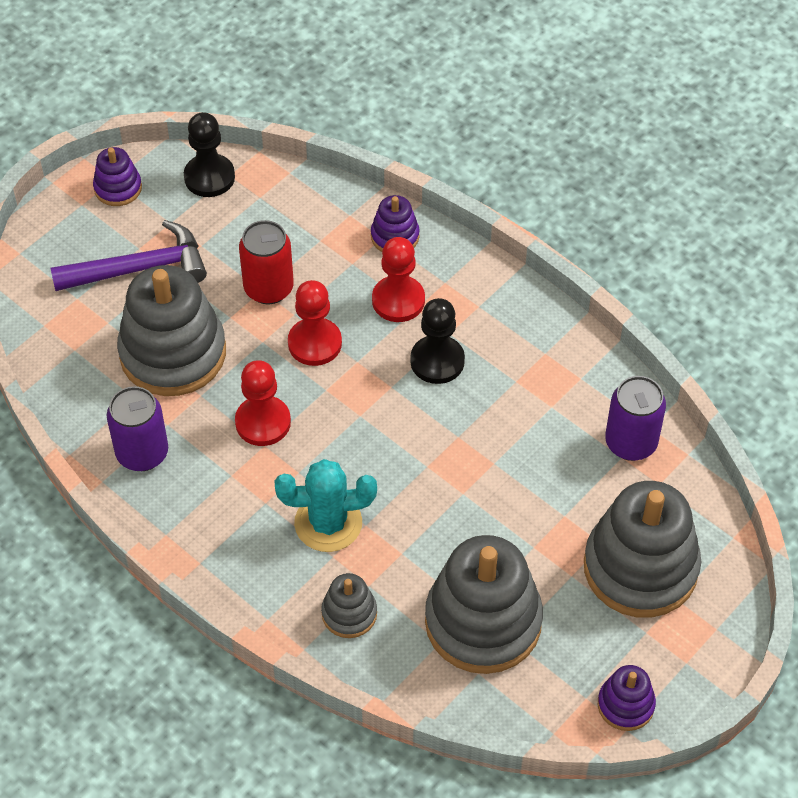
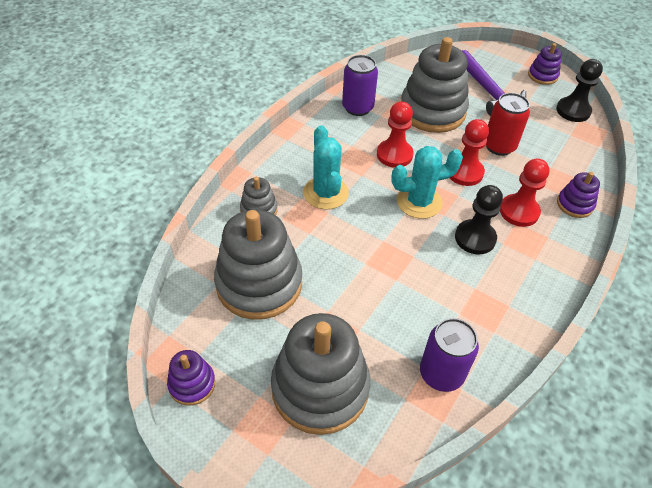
camera: 80 degrees right, 5 degrees down
(363, 410) = (419, 202): none -> turquoise cactus

